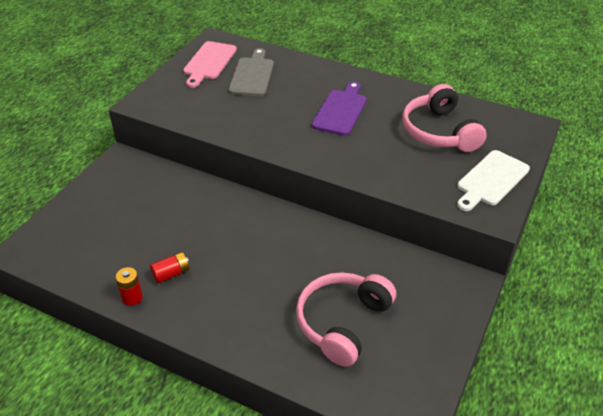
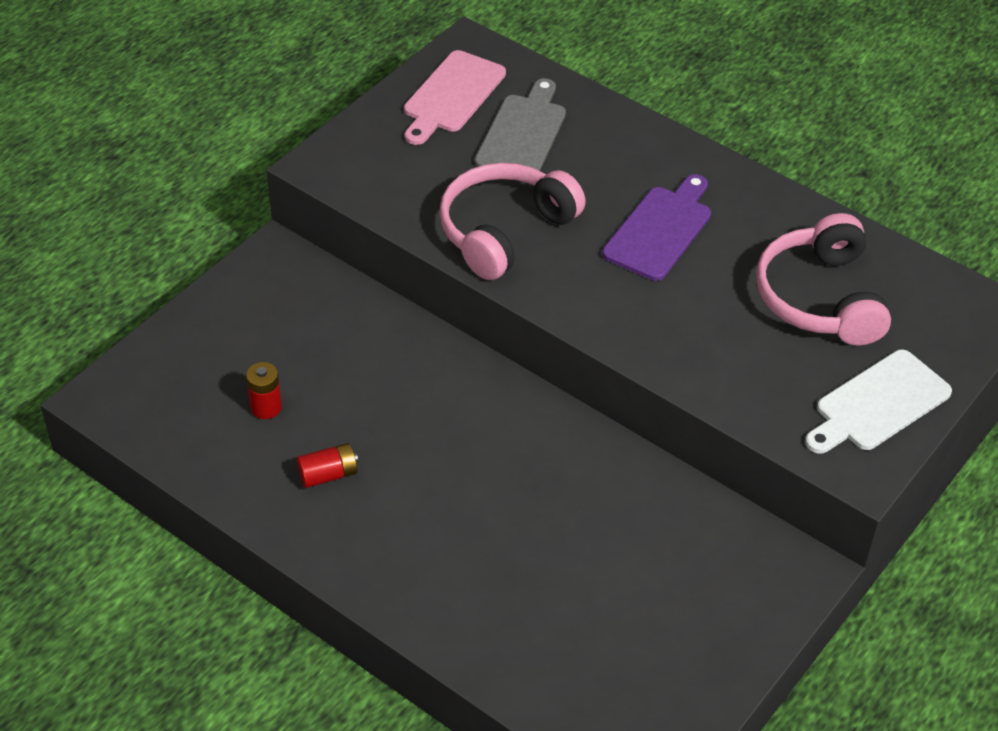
camera: 10 degrees right, 5 degrees up
(132, 297) = (262, 504): red battery -> red battery (266, 407)
(342, 322) = (579, 600): pink headphones -> pink headphones (504, 231)

